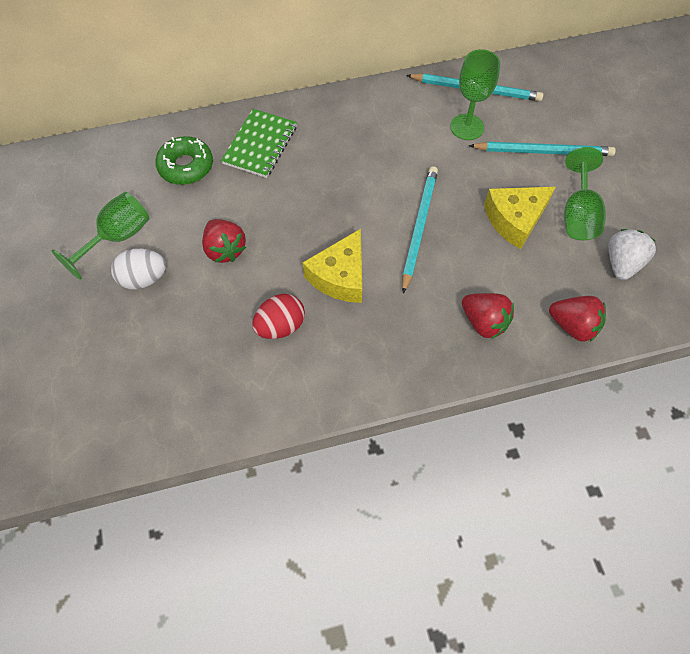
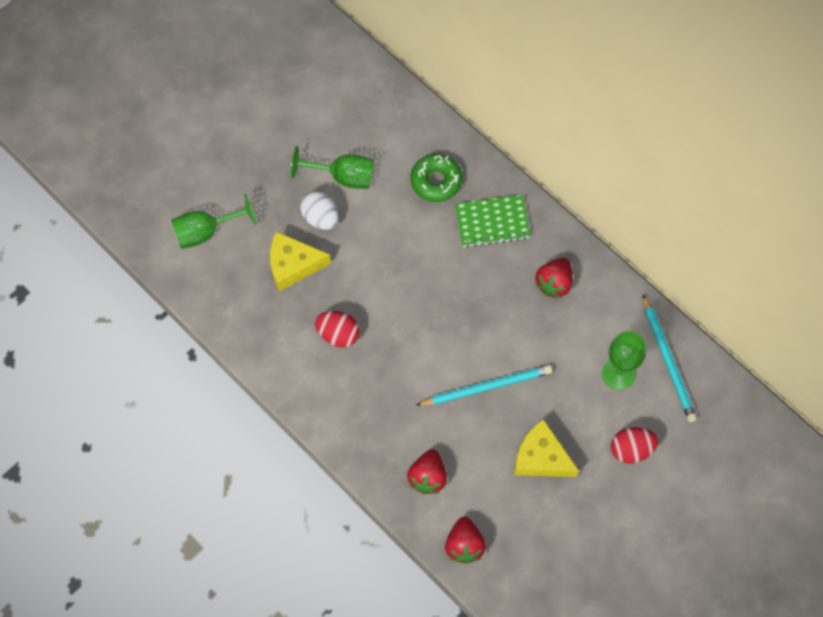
camera: 60 degrees right, 5 degrees up
(225, 249) = (378, 257): red strawberry -> red strawberry (554, 283)
(340, 276) = (405, 352): yellow cheese -> yellow cheese (293, 265)
(543, 151) = (631, 449): turquoise pencil -> red egg
(578, 214) = (579, 506): green goblet -> green goblet (205, 232)
(622, 263) = (549, 560): white strawberry -> none

